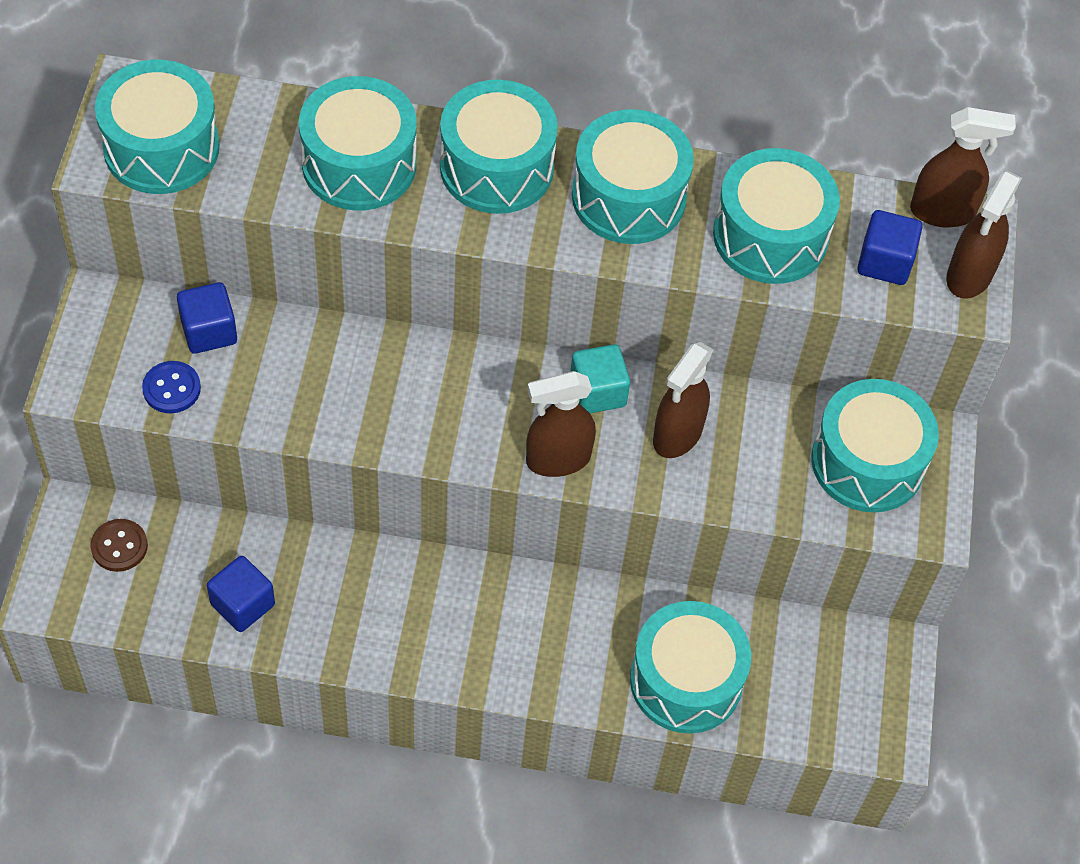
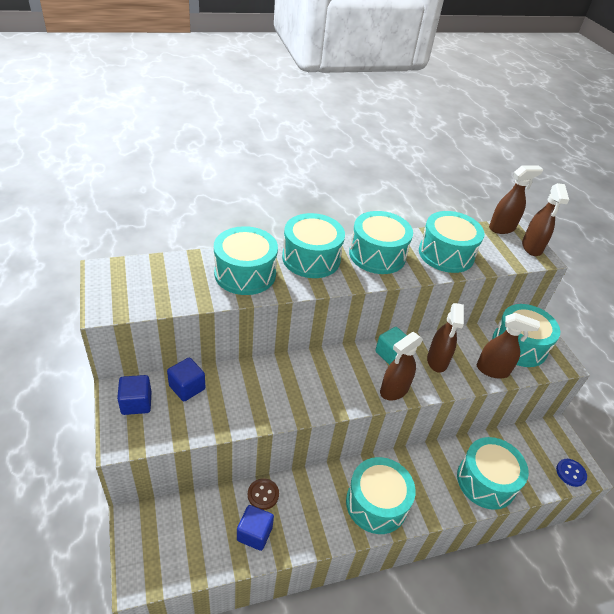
camera: 25 degrees left, 15 degrees down
(119, 546) = (170, 529): brown button -> brown button (263, 494)
(161, 148) = (136, 293): turquoise drum -> turquoise drum (376, 503)
(171, 388) = (180, 424): blue button -> blue button (570, 473)
(773, 489) = (492, 370): none -> brown spray bottle
(884, 262) = (497, 251): blue cube -> blue cube (136, 403)

